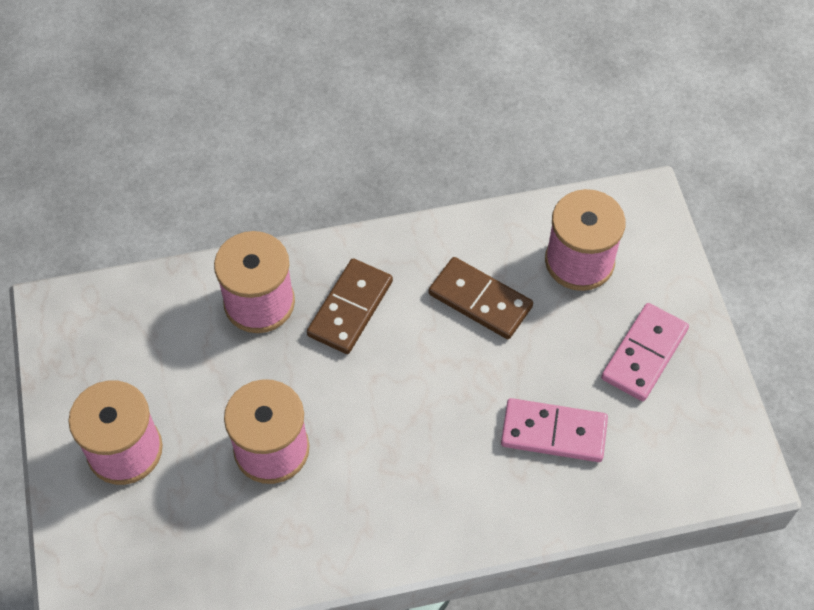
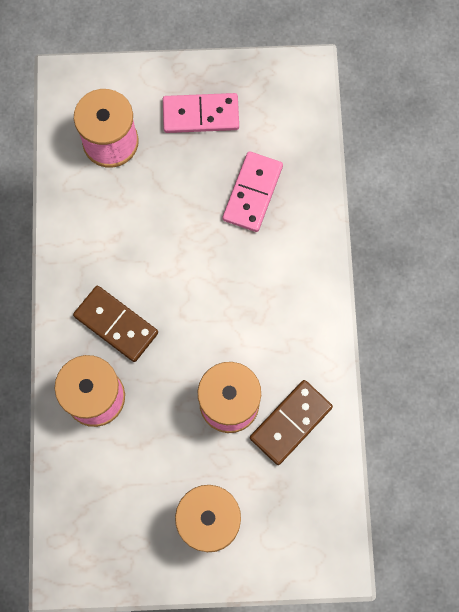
camera: 80 degrees left, 15 degrees up
(480, 300) = (130, 223): brown domino -> brown domino (290, 422)
(644, 354) = (201, 115): pink domino -> pink domino turned 45 degrees counterclockwise

